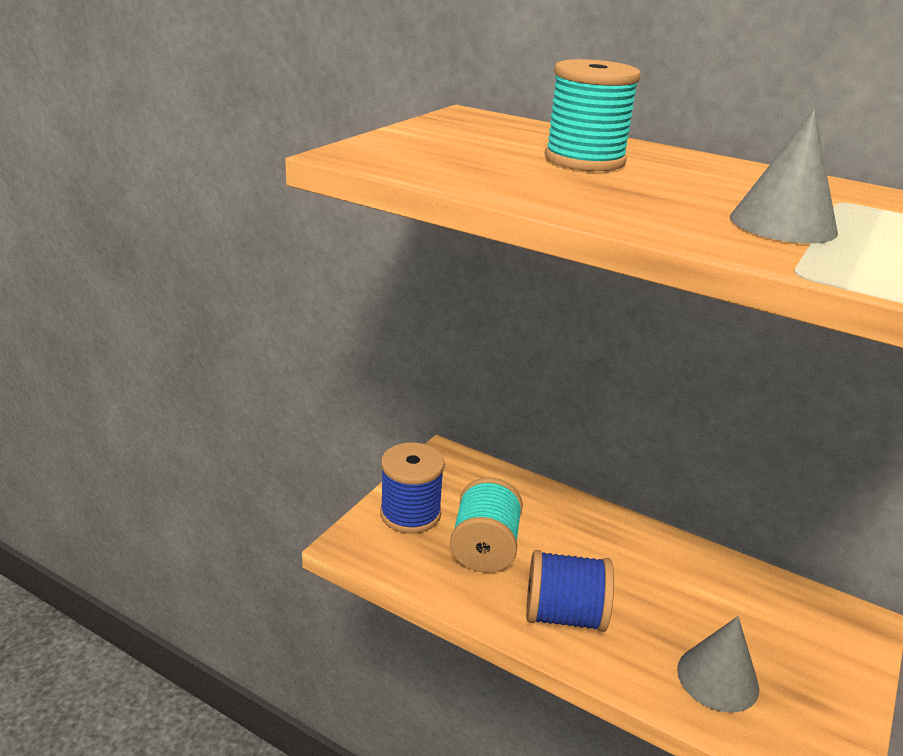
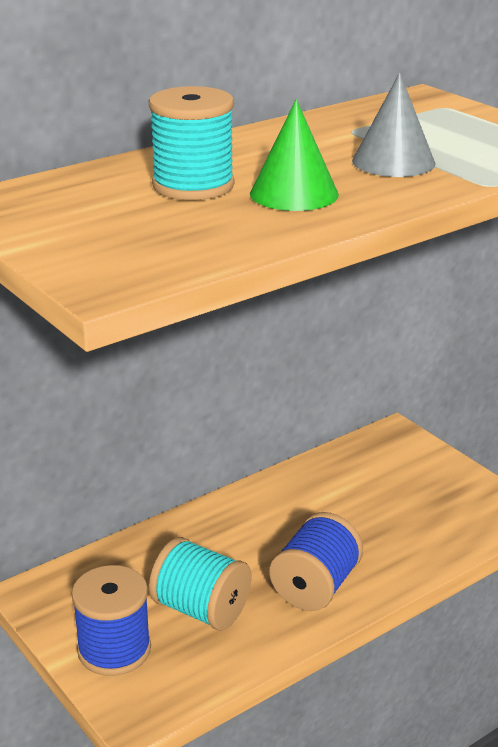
camera: 65 degrees left, 0 degrees up
(621, 192) = (294, 194): none -> green cone
(717, 678) = (418, 528): grey cone -> none

